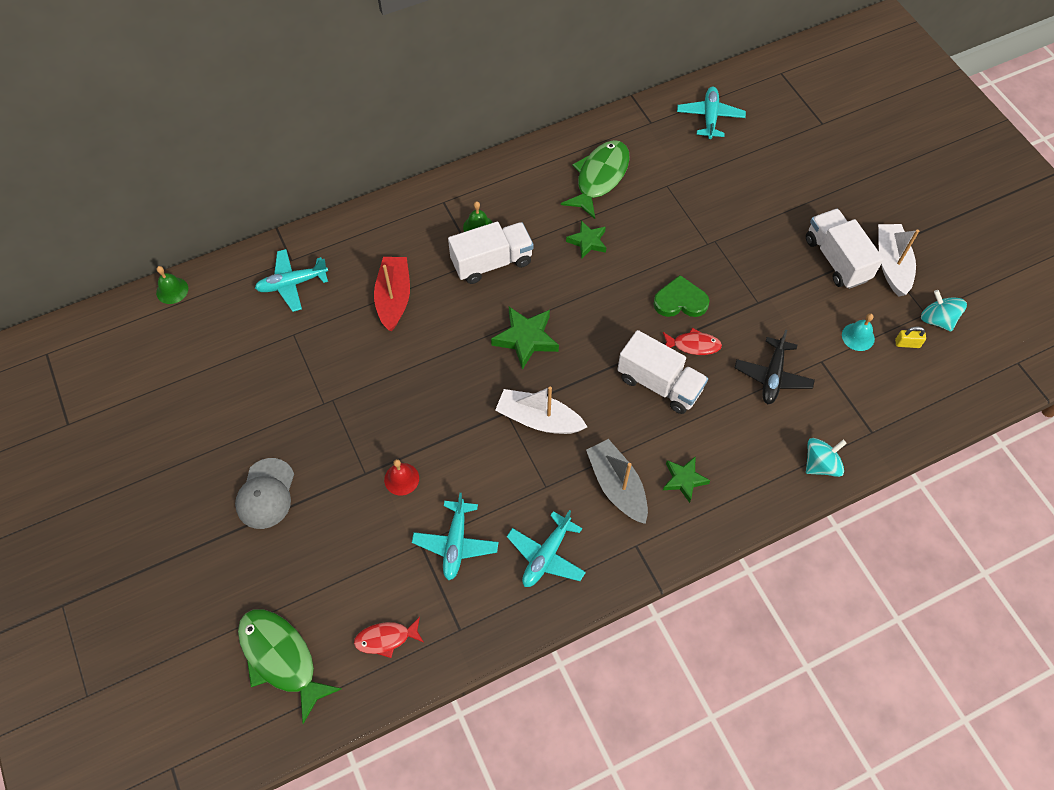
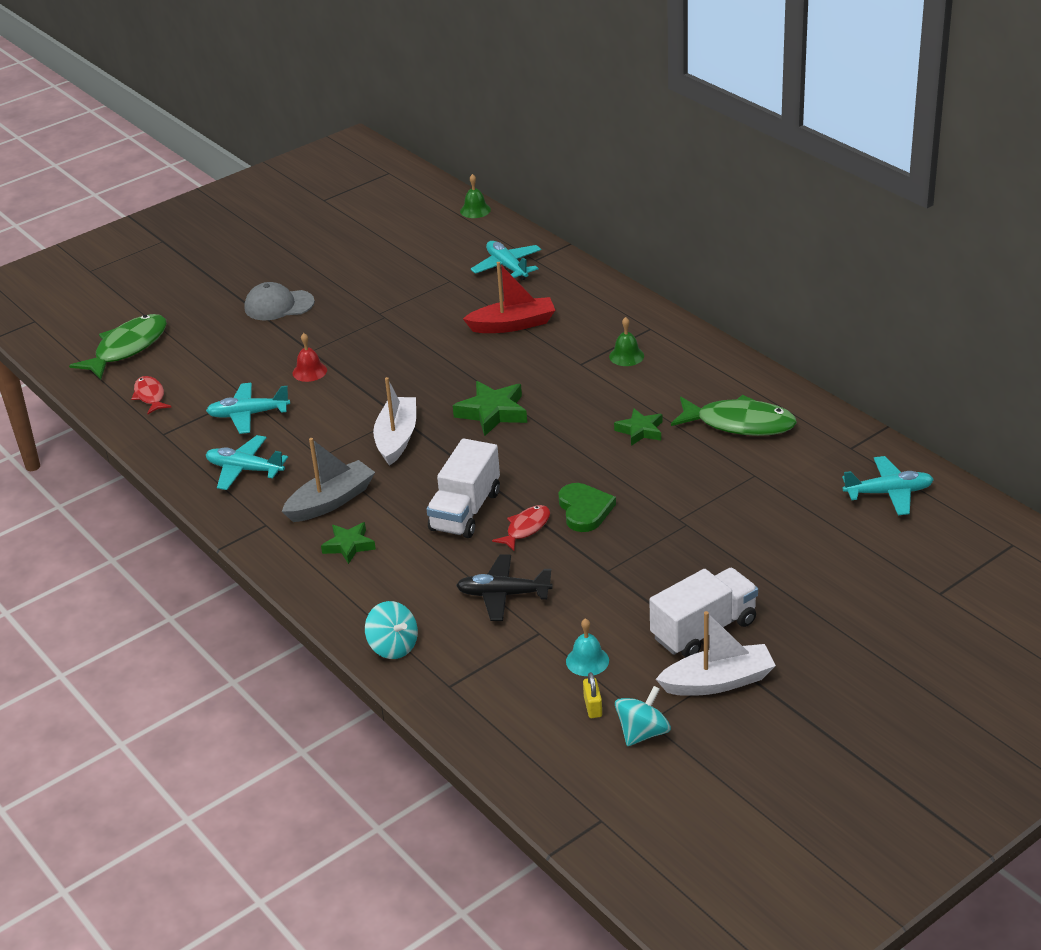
camera: 80 degrees right, 25 degrees down
(492, 262) = (583, 373): white truck -> none
(693, 345) = (526, 528): red fish -> red fish turned 135 degrees counterclockwise

